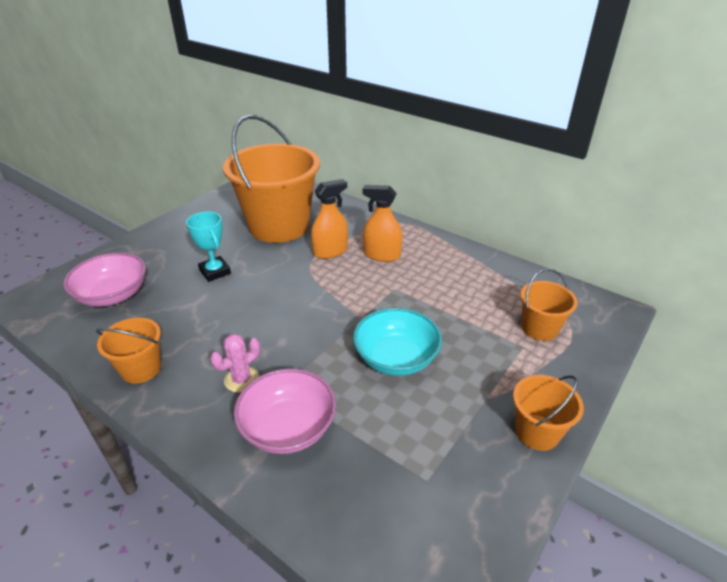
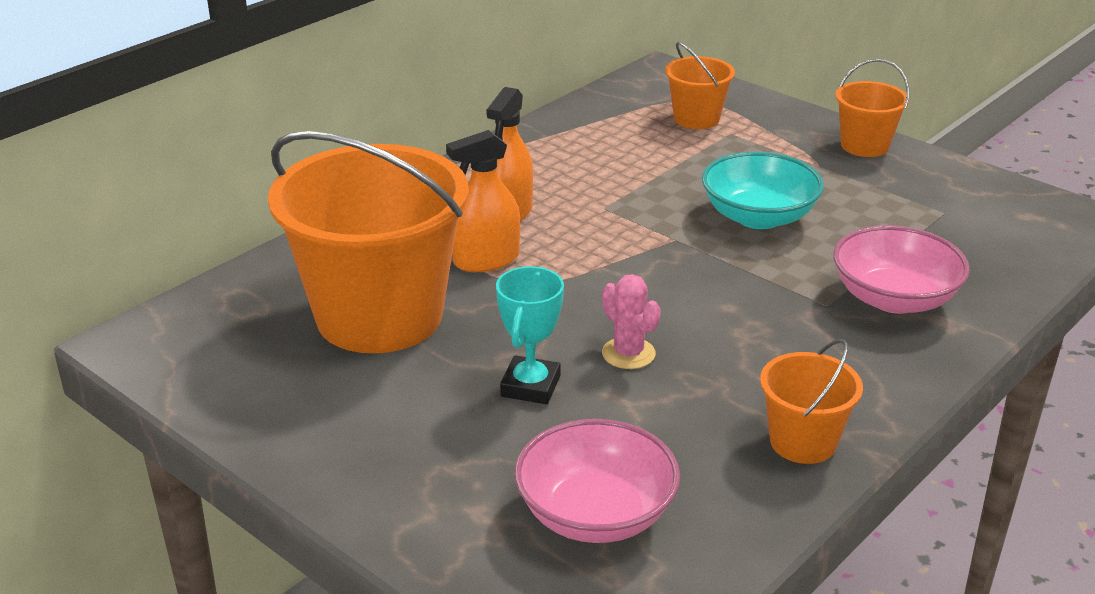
camera: 85 degrees left, 5 degrees down
(215, 272) = (530, 386): turquoise trophy -> turquoise trophy turned 45 degrees counterclockwise
(241, 379) = (813, 339): pink cactus -> pink cactus (628, 353)
(330, 251) = (486, 260): orange spray bottle -> orange spray bottle turned 90 degrees counterclockwise

